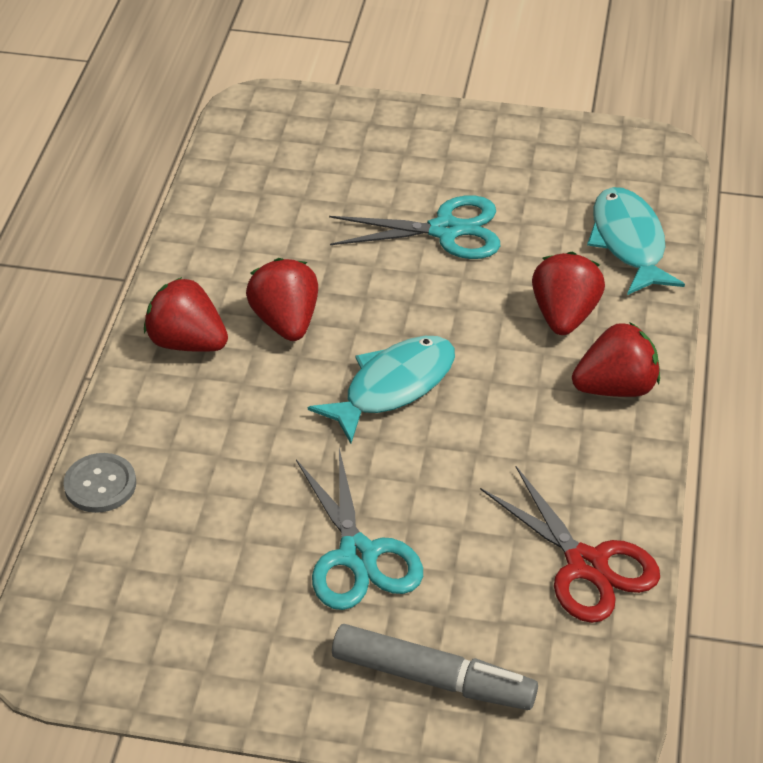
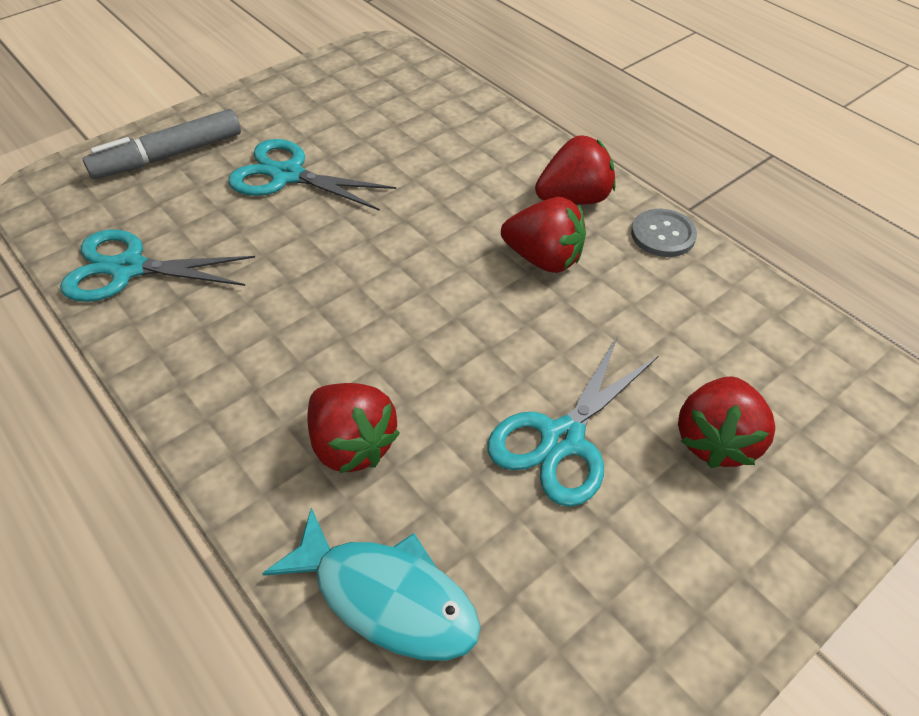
camera: 130 degrees right, 5 degrees up
(100, 485) = (479, 108): grey button -> grey button (663, 235)
(393, 387) = (405, 276): turquoise fish -> none
(586, 565) = (128, 269): red scissors -> turquoise scissors
(615, 387) = (233, 413): red strawberry -> red strawberry (716, 440)

